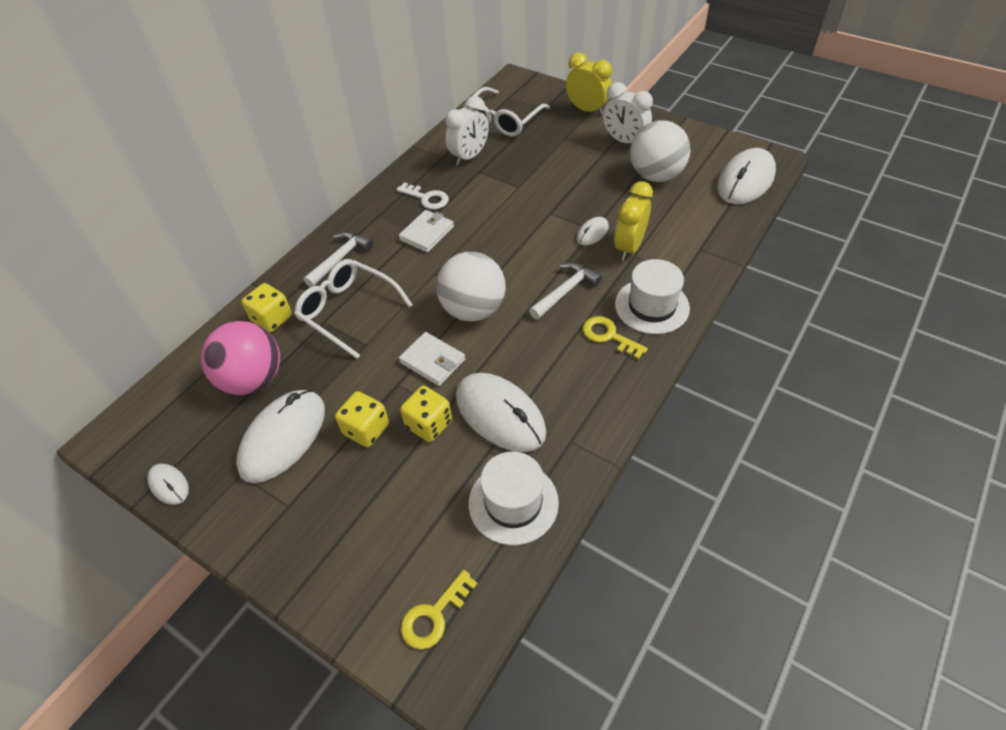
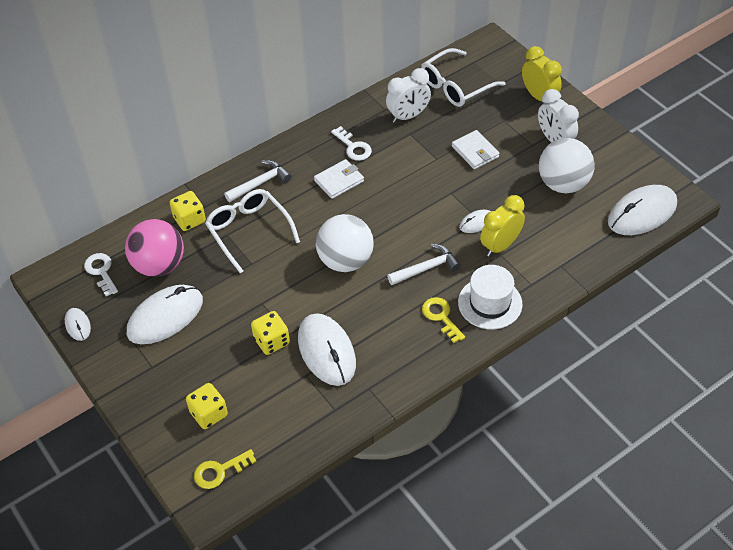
camera: 20 degrees right, 0 degrees up
(180, 409) = (101, 271): none -> white key
(366, 429) = (225, 330): yellow dice -> yellow dice (209, 414)
(432, 361) = (295, 293): white wallet -> white wallet (475, 152)
(513, 502) = (306, 417): white hat -> none

